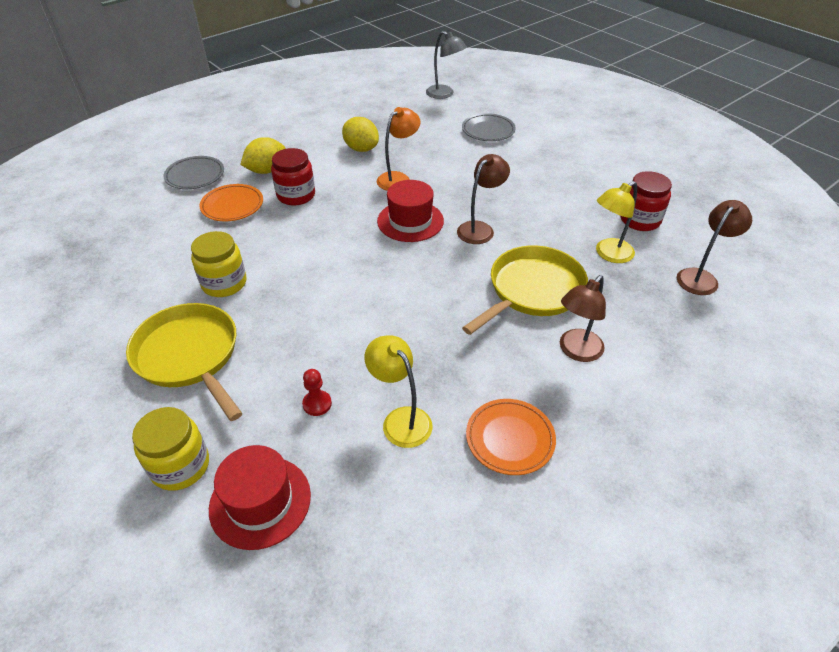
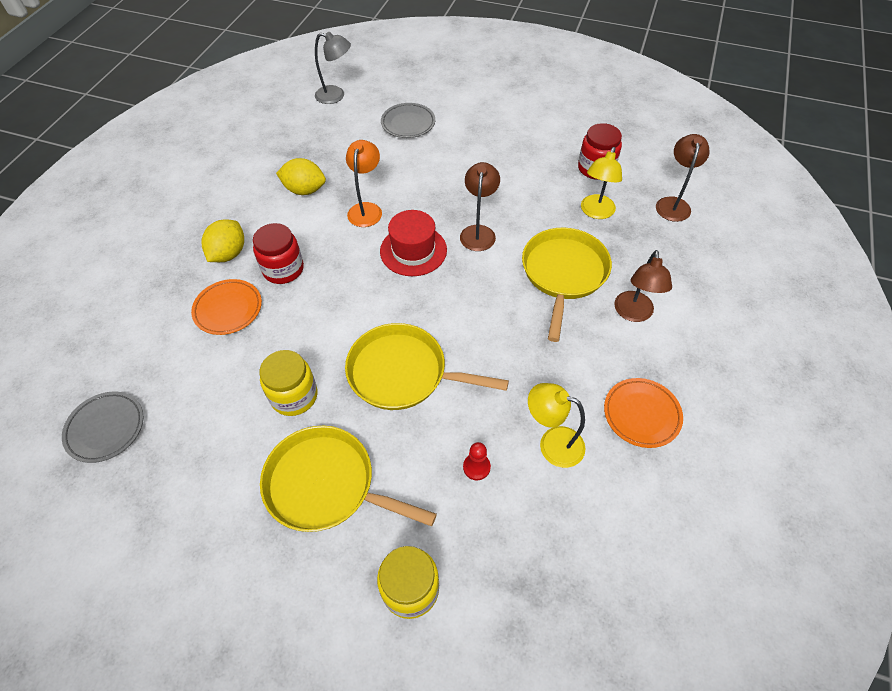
camera: 30 degrees left, 10 degrees up
(195, 176) = (156, 292): grey plate -> grey plate (106, 428)
(260, 501) = (502, 577): red hat -> none
(321, 305) = (403, 373): none -> yellow pan

